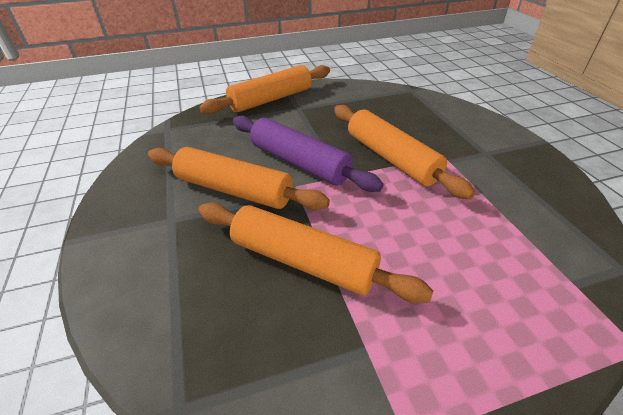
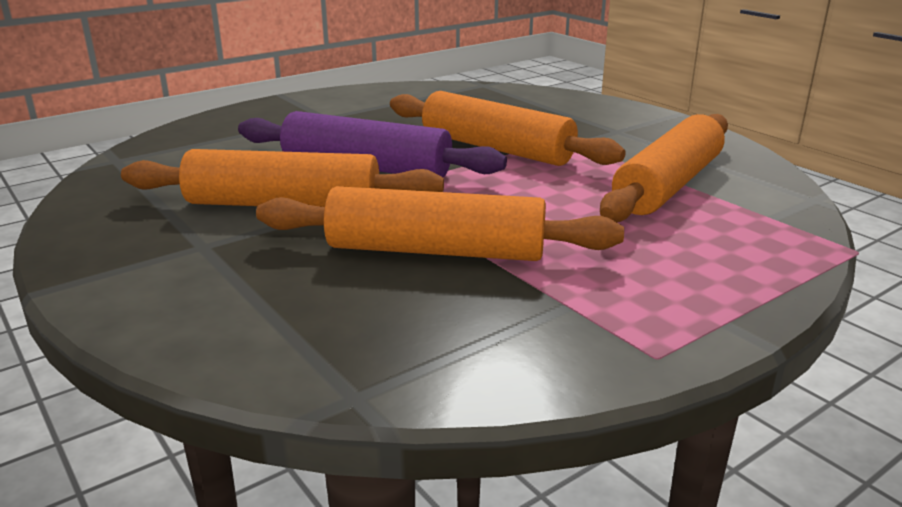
camera: 20 degrees left, 15 degrees down
(271, 99) = (274, 112): orange rolling pin -> orange rolling pin (668, 185)

